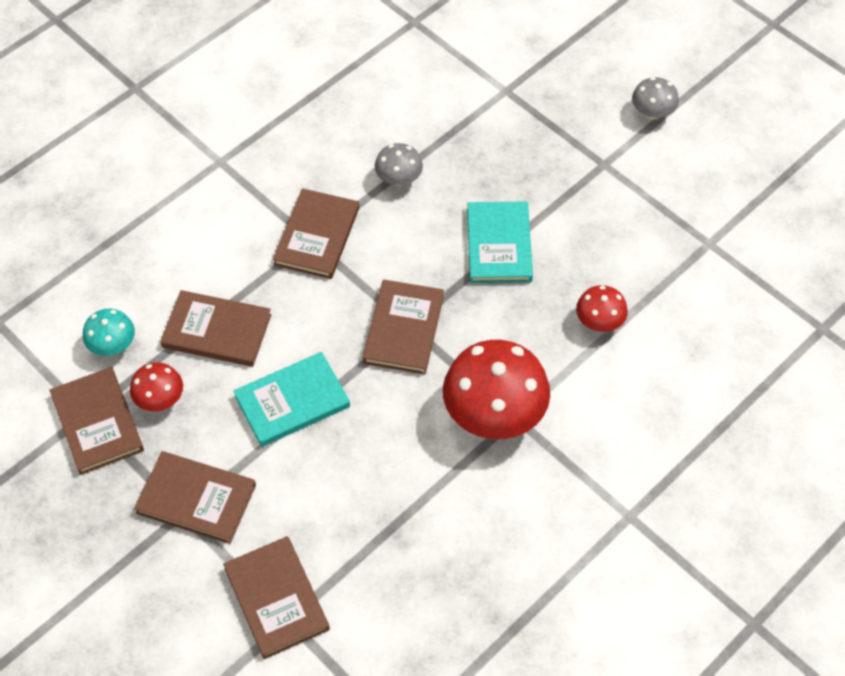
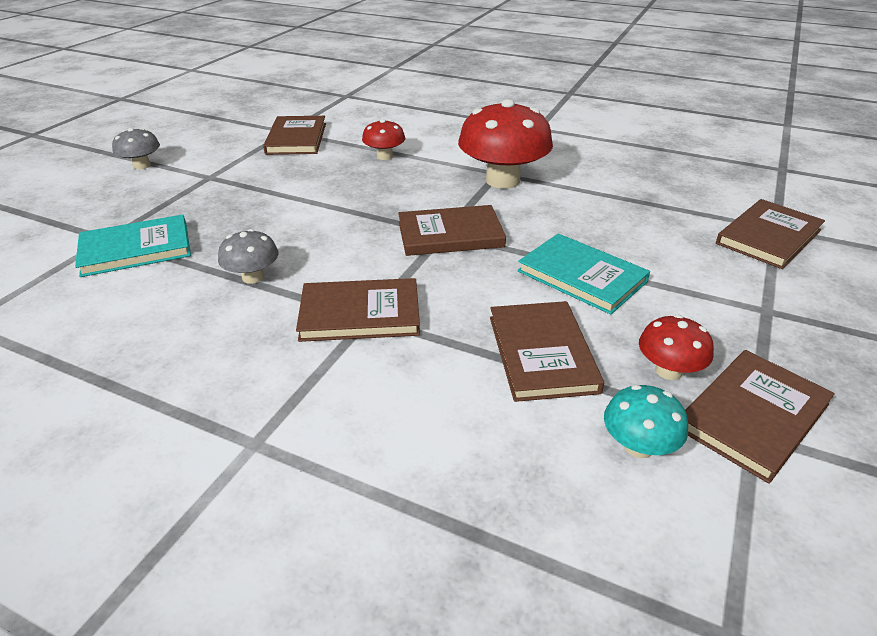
camera: 110 degrees left, 20 degrees down
(196, 499) = (744, 305): brown book -> brown book (296, 138)
(499, 245) = (324, 207): turquoise book -> turquoise book (136, 249)

